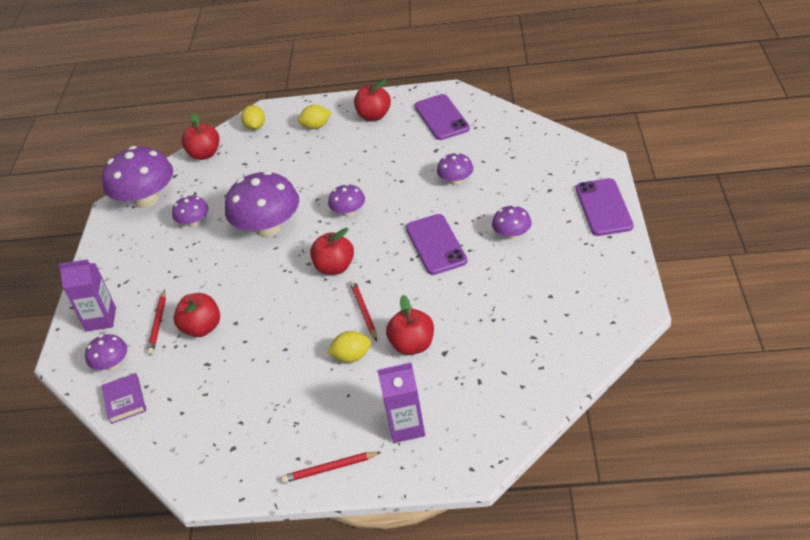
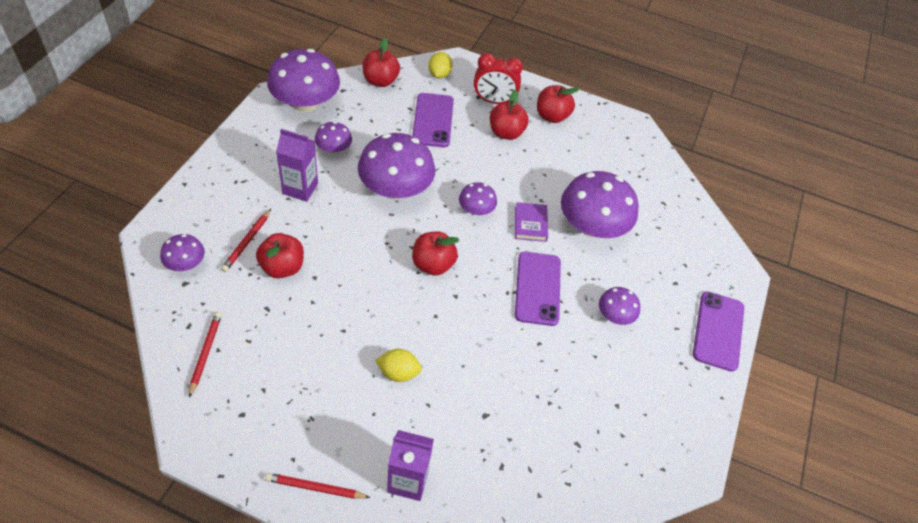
camera: 10 degrees right, 10 degrees up
(101, 319) = (201, 210): purple carton -> purple carton (300, 188)
(125, 400) = (176, 309): purple book -> purple book (530, 224)
(316, 126) = (494, 101): yellow lemon -> red clock
(364, 311) = (435, 327): red pencil -> red pencil (206, 353)
(412, 345) = (460, 391): red apple -> red apple (506, 133)
(441, 117) = (613, 149): purple phone -> purple phone (433, 120)
(456, 180) = (592, 226): purple mushroom -> purple mushroom, size x2.00

